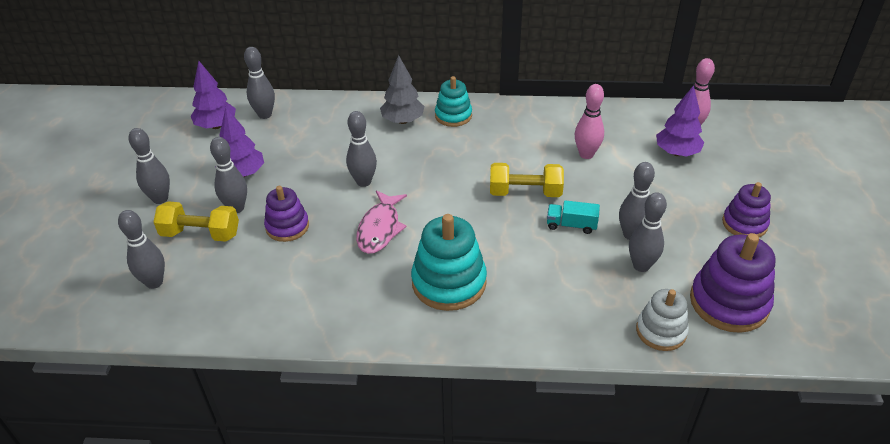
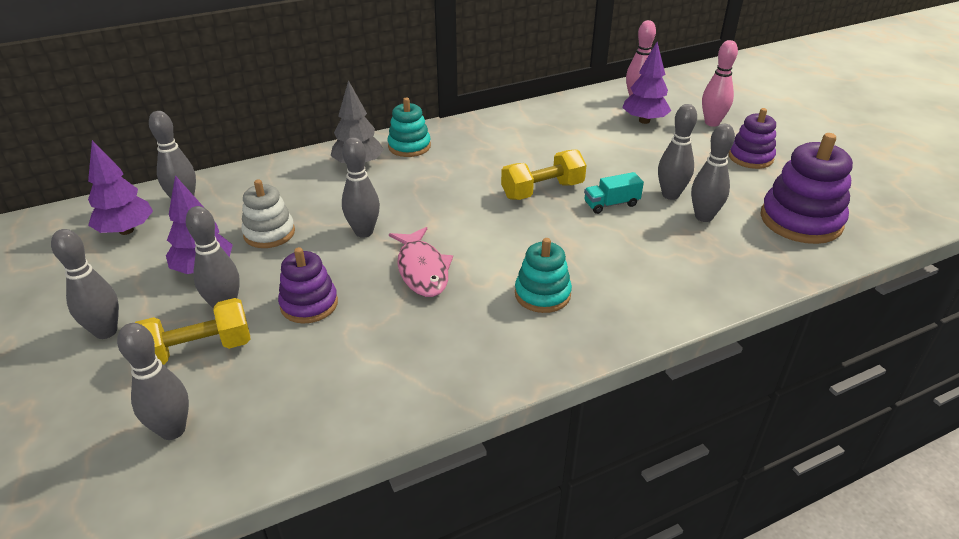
camera: 30 degrees left, 5 degrees down
(449, 282) = (542, 294): turquoise stacking toy -> turquoise stacking toy, size x0.63
(586, 154) = (568, 143): pink bowling pin -> pink bowling pin (712, 123)
(661, 331) = (773, 263): white stacking toy -> white stacking toy (269, 233)

